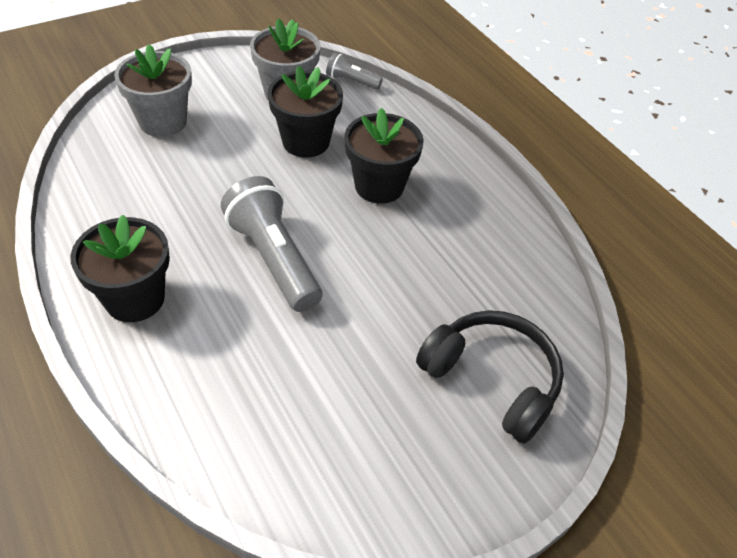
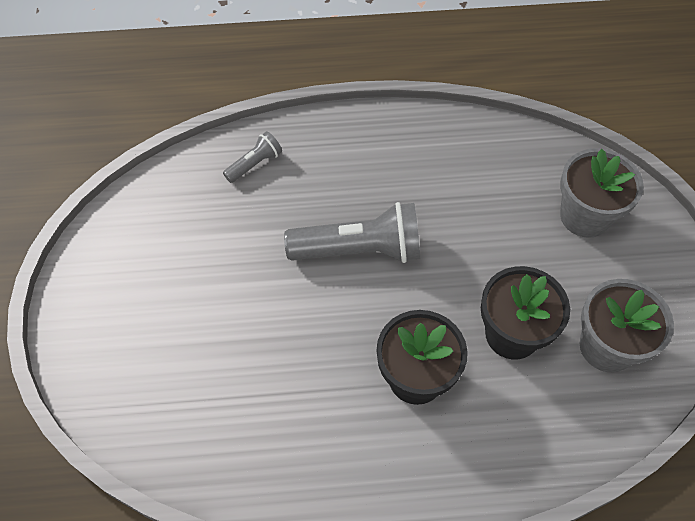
camera: 120 degrees right, 10 degrees up
(135, 299) = (361, 147): black flower pot -> none
(351, 81) = (615, 431): grey flashlight -> grey flashlight (254, 164)
(492, 379) = (149, 361): black headphones -> none

